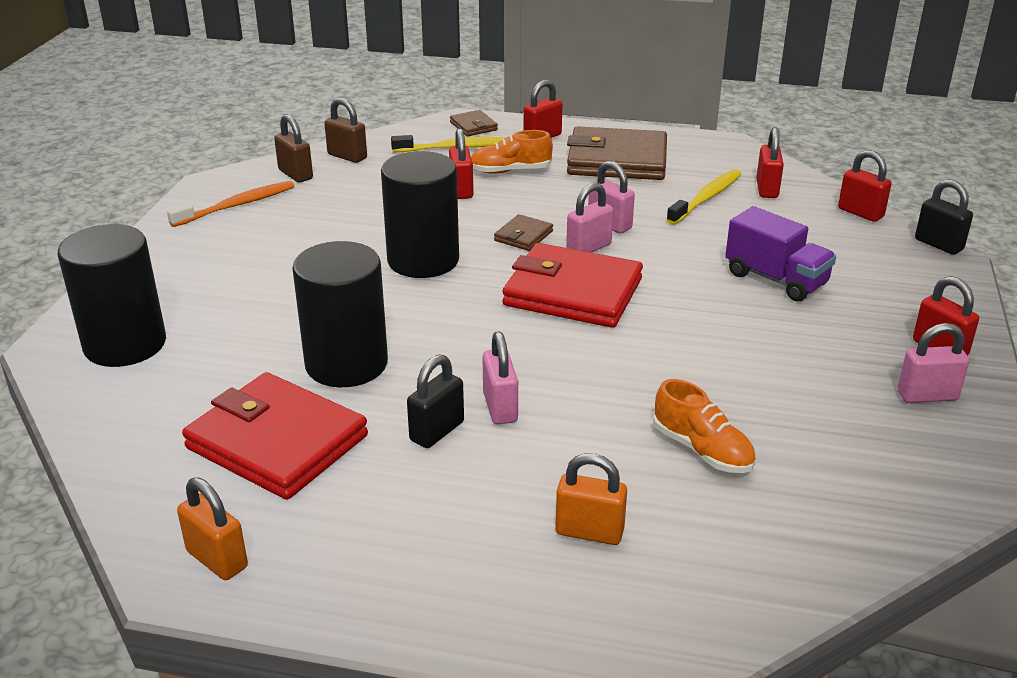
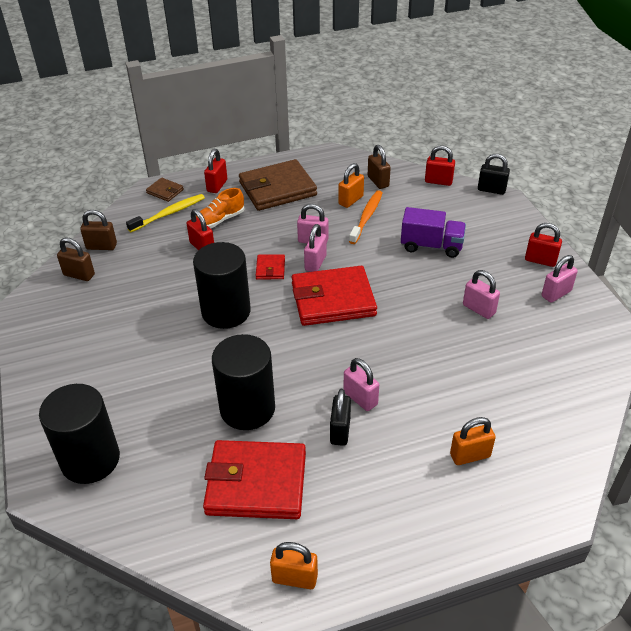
camera: 30 degrees left, 10 degrees up
(236, 205) = (61, 316): orange toothbrush -> orange toothbrush (366, 217)
(523, 236) = (270, 269): brown wallet -> red wallet
(702, 450) = (482, 377): orange shoe -> none
(706, 198) = (350, 200): yellow toothbrush -> orange padlock
(767, 189) = (378, 181): red padlock -> brown padlock
(777, 371) = (479, 309): none -> pink padlock

